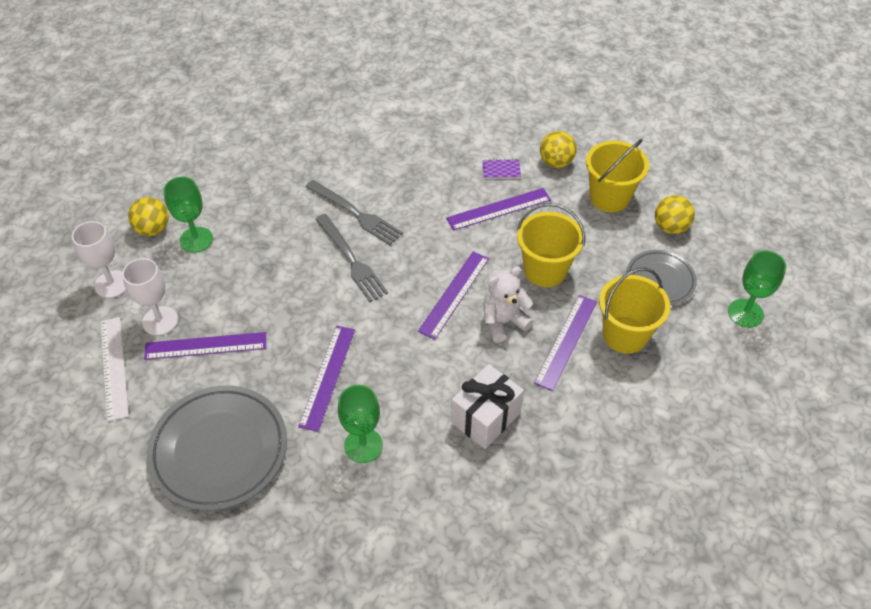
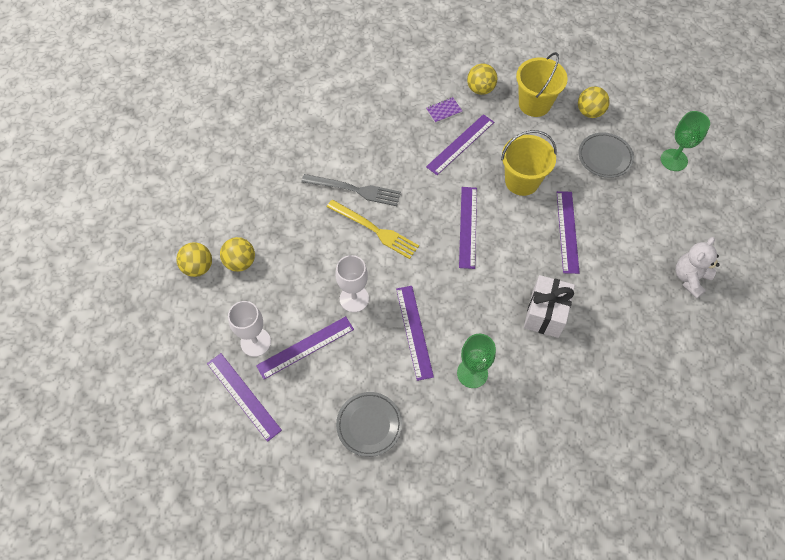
camera: 25 degrees left, 10 degrees up
(112, 284) = (195, 328): white goblet -> white goblet (354, 298)
(114, 367) = (243, 396): white ruler -> purple ruler
(196, 240) = (240, 262): green goblet -> yellow ball
(219, 450) = (369, 425): grey plate -> grey plate, size x0.58
(351, 260) = (375, 230): grey fork -> yellow fork
(503, 321) = (515, 234): white teddy bear -> white teddy bear (690, 278)
(625, 335) = (604, 209): yellow bucket -> none

